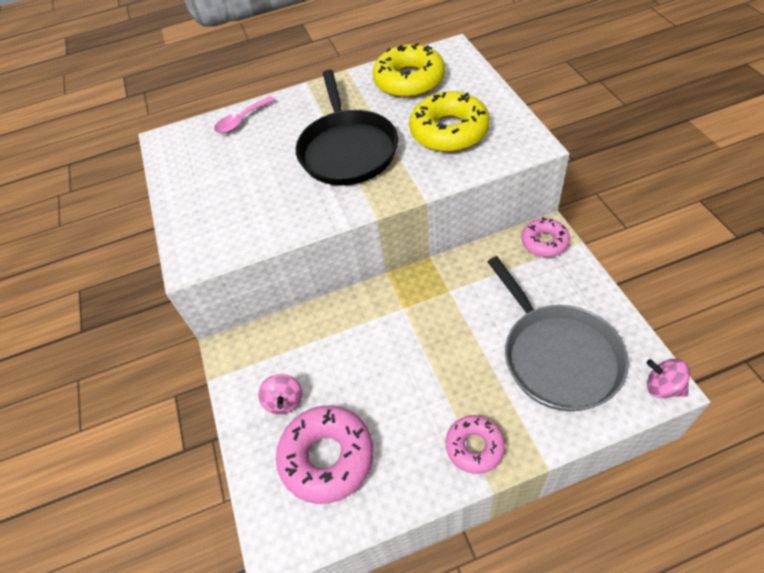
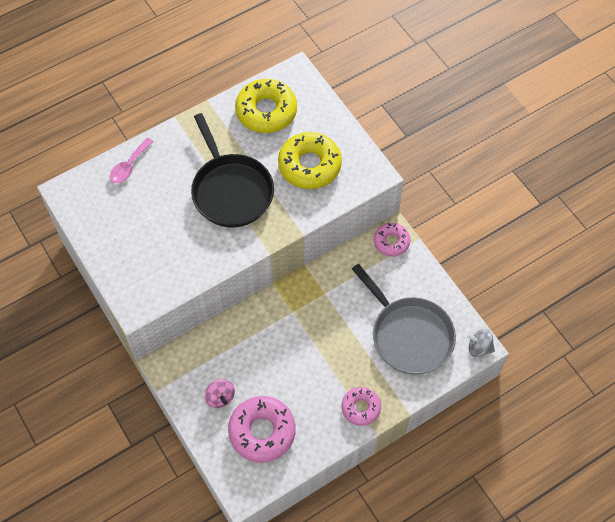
camera: 20 degrees left, 10 degrees up
(663, 387) = (479, 347): pink spinning top -> grey spinning top

